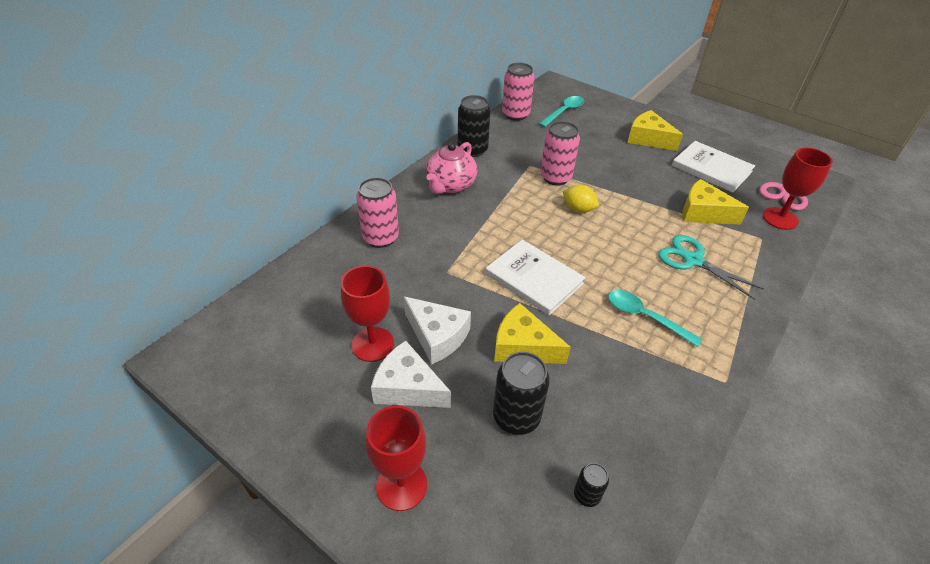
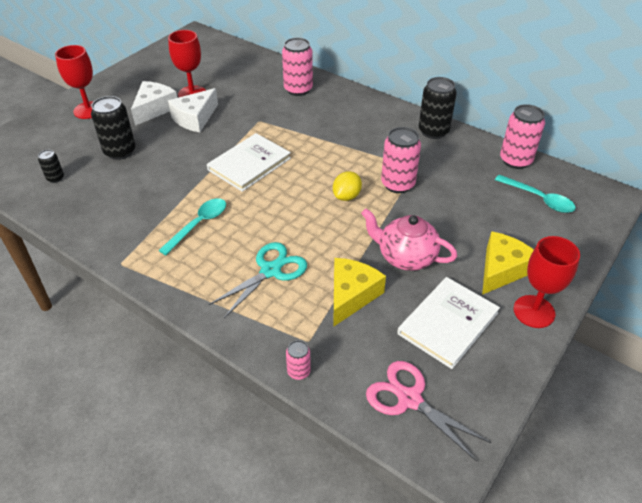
camera: 90 degrees right, 0 degrees up
(450, 185) = (371, 120): pink teapot -> pink teapot (405, 257)
(523, 346) = (178, 156): yellow cheese -> none
(780, 218) = (348, 372): red goblet -> red goblet (534, 311)
(793, 244) = (298, 371): none -> pink can

